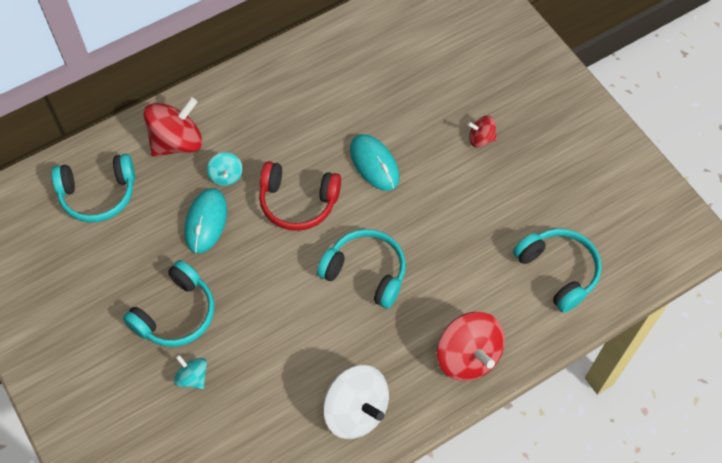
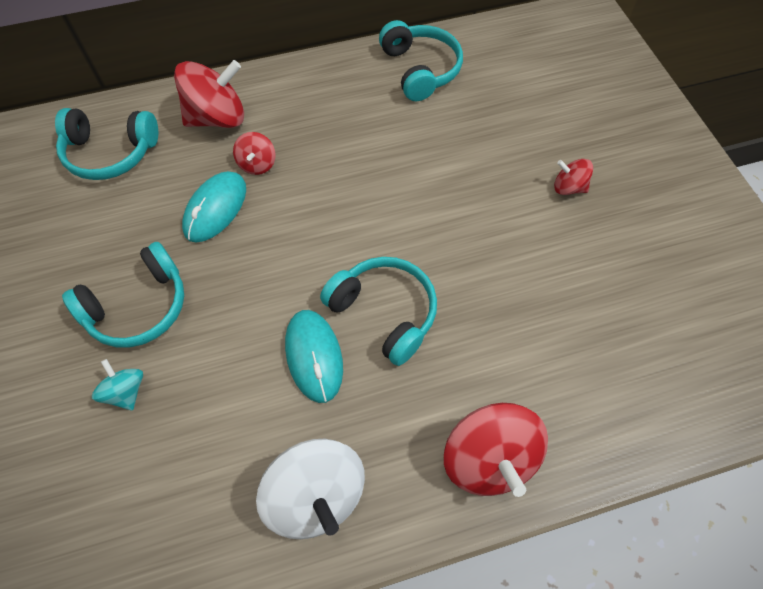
camera: 15 degrees right, 0 degrees up
(226, 176) = (257, 164): turquoise spinning top -> red spinning top
(298, 202) = (329, 211): red headphones -> none
(374, 164) = (432, 188): turquoise mouse -> turquoise mouse (314, 356)
(558, 271) = (637, 372): turquoise headphones -> turquoise headphones (420, 70)

